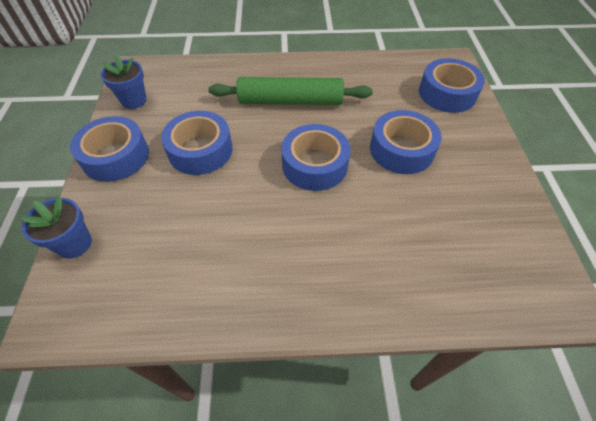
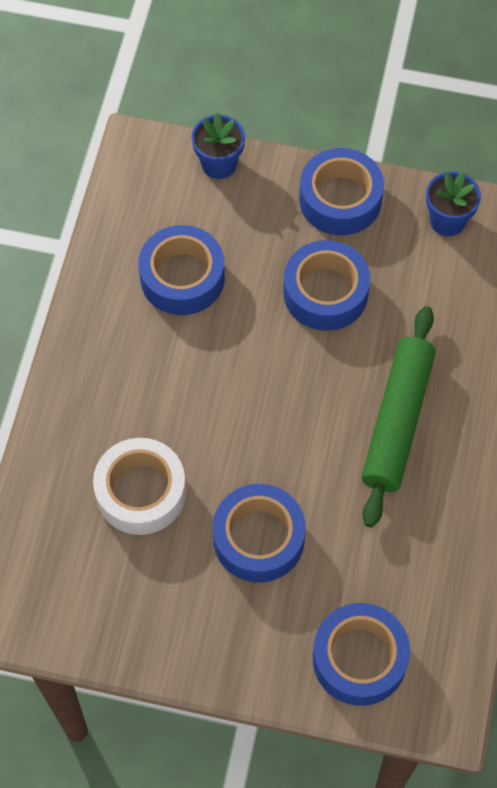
camera: 105 degrees right, 10 degrees up
(314, 165) = (262, 421): blue tape -> blue tape (182, 277)
(403, 224) = (141, 492): none -> white tape

